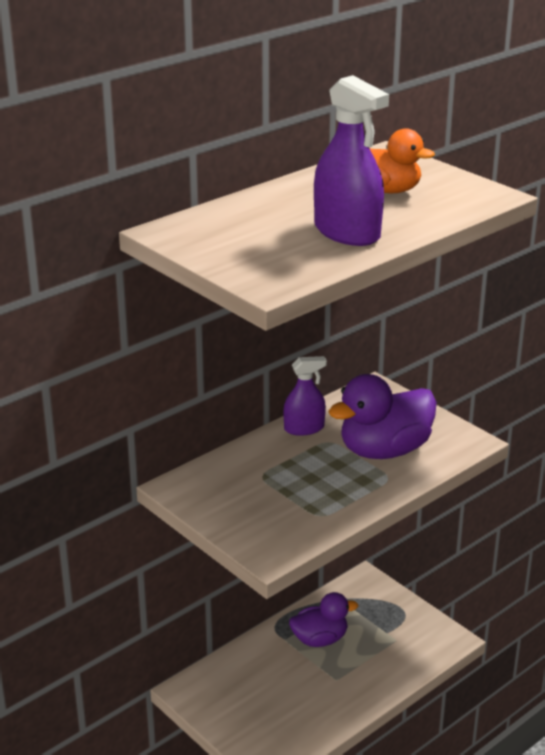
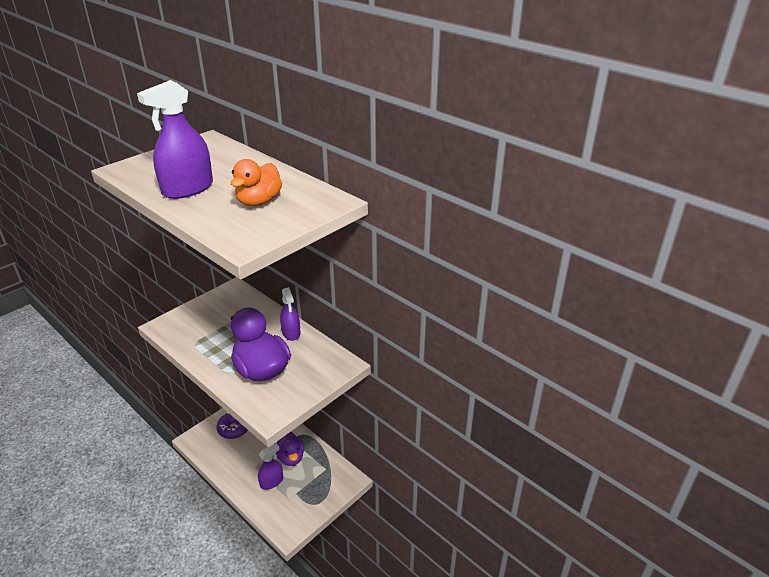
camera: 85 degrees right, 5 degrees up
(252, 710) = (234, 429): none -> purple donut
(366, 658) = (271, 482): none -> purple spray bottle

